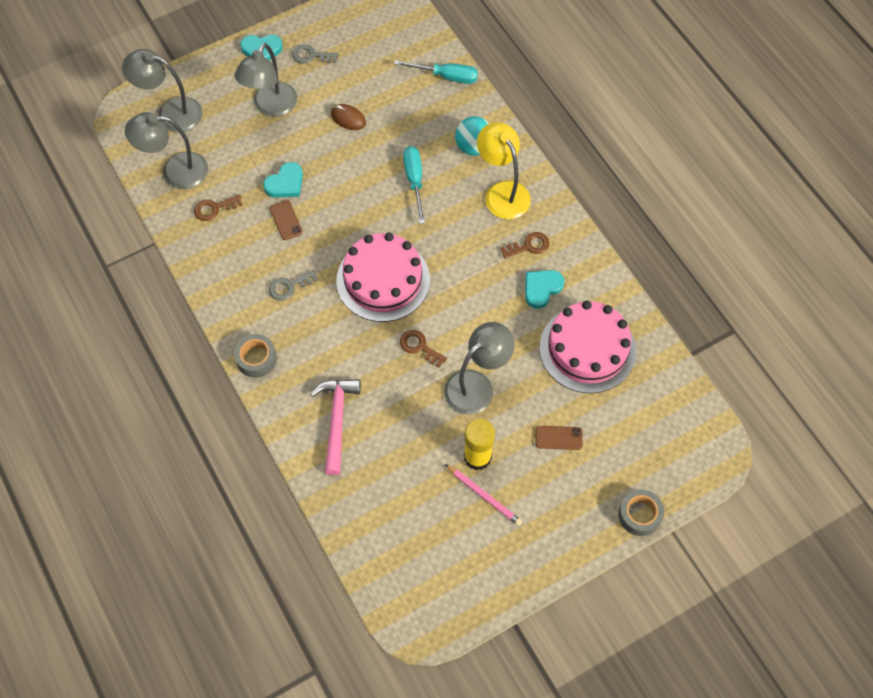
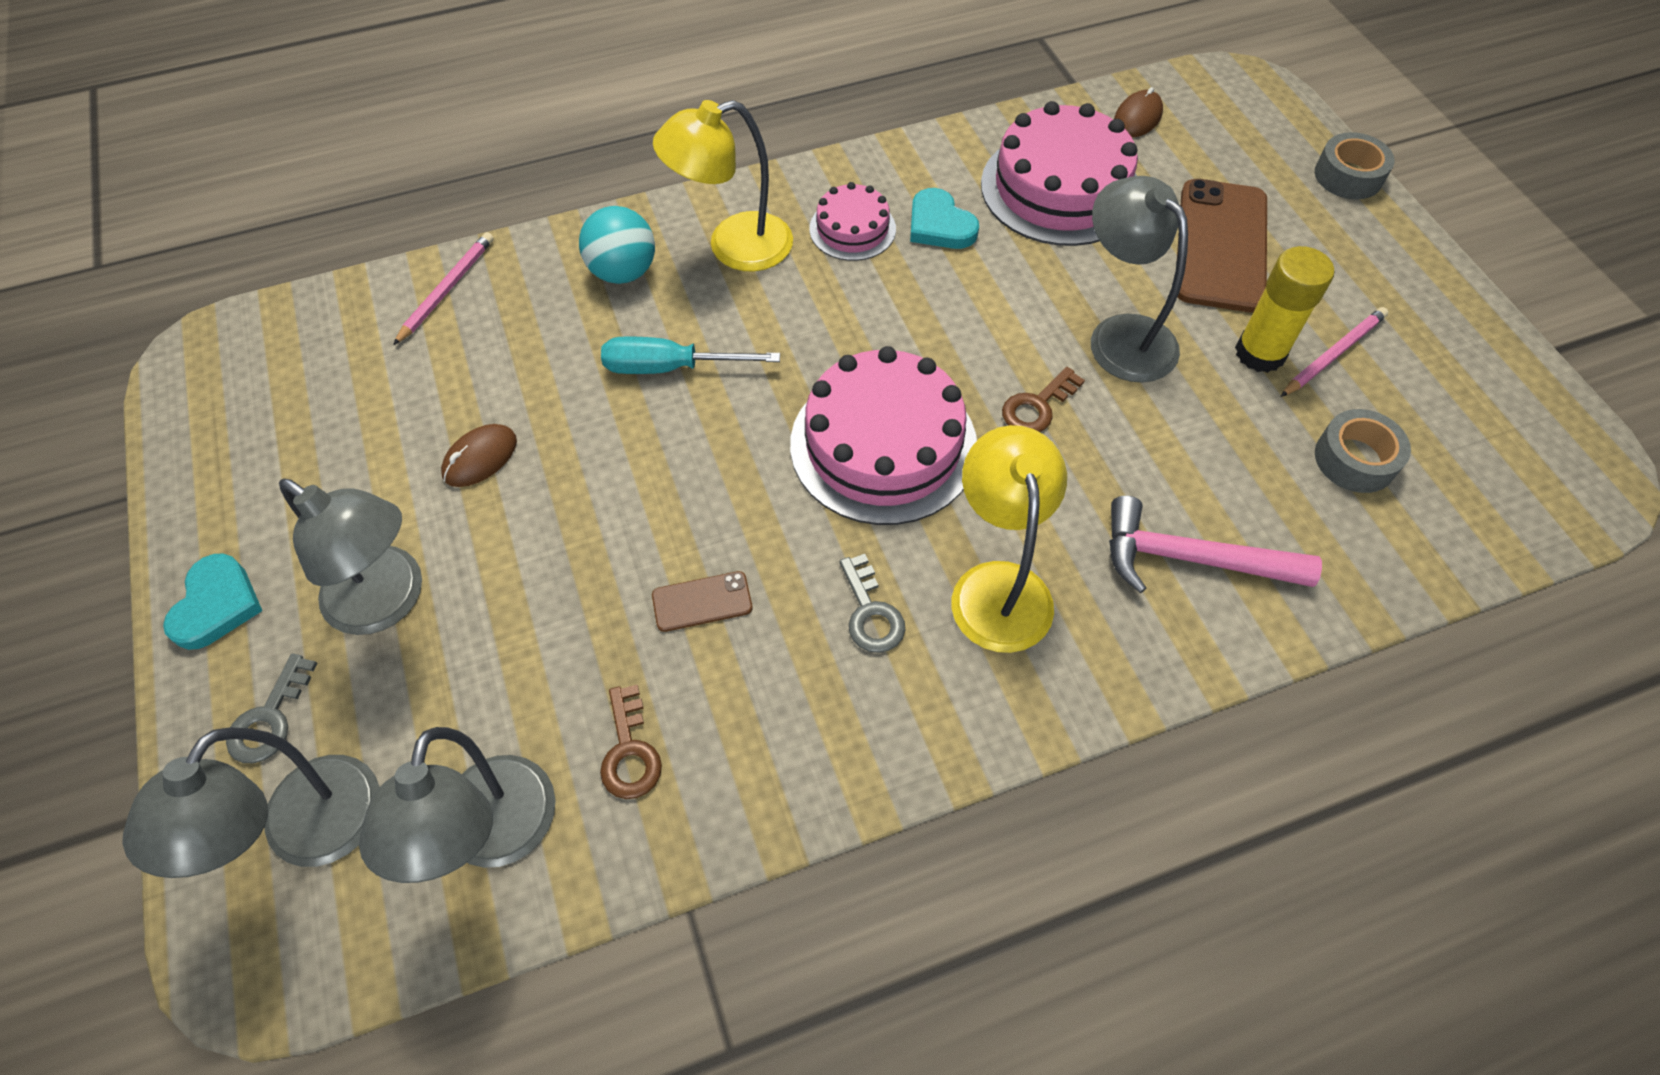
camera: 80 degrees left, 5 degrees down
(256, 359) = (1041, 696): grey tape -> grey tape (1355, 459)
(285, 183) = (605, 593): turquoise heart -> none
(310, 337) = (998, 586): none -> yellow lamp
(311, 56) = (284, 507): grey key -> grey key (270, 718)
(446, 76) = (447, 289): turquoise screwdriver -> pink pencil
(528, 246) = (852, 229): brown key -> pink cake
(558, 438) = (1221, 245): brown phone -> brown phone, size x2.17
(664, 390) = (1137, 118): none -> brown mouse

